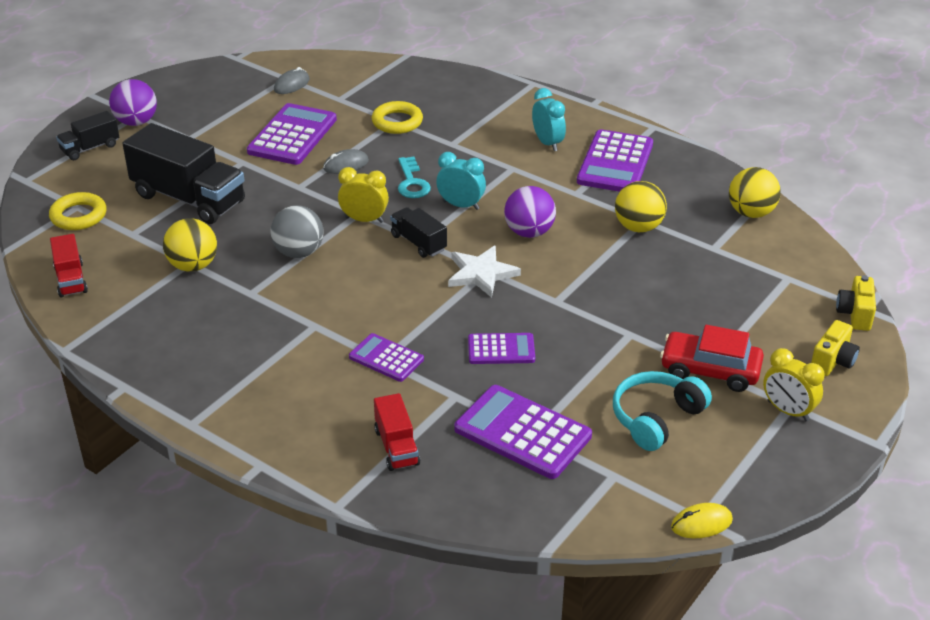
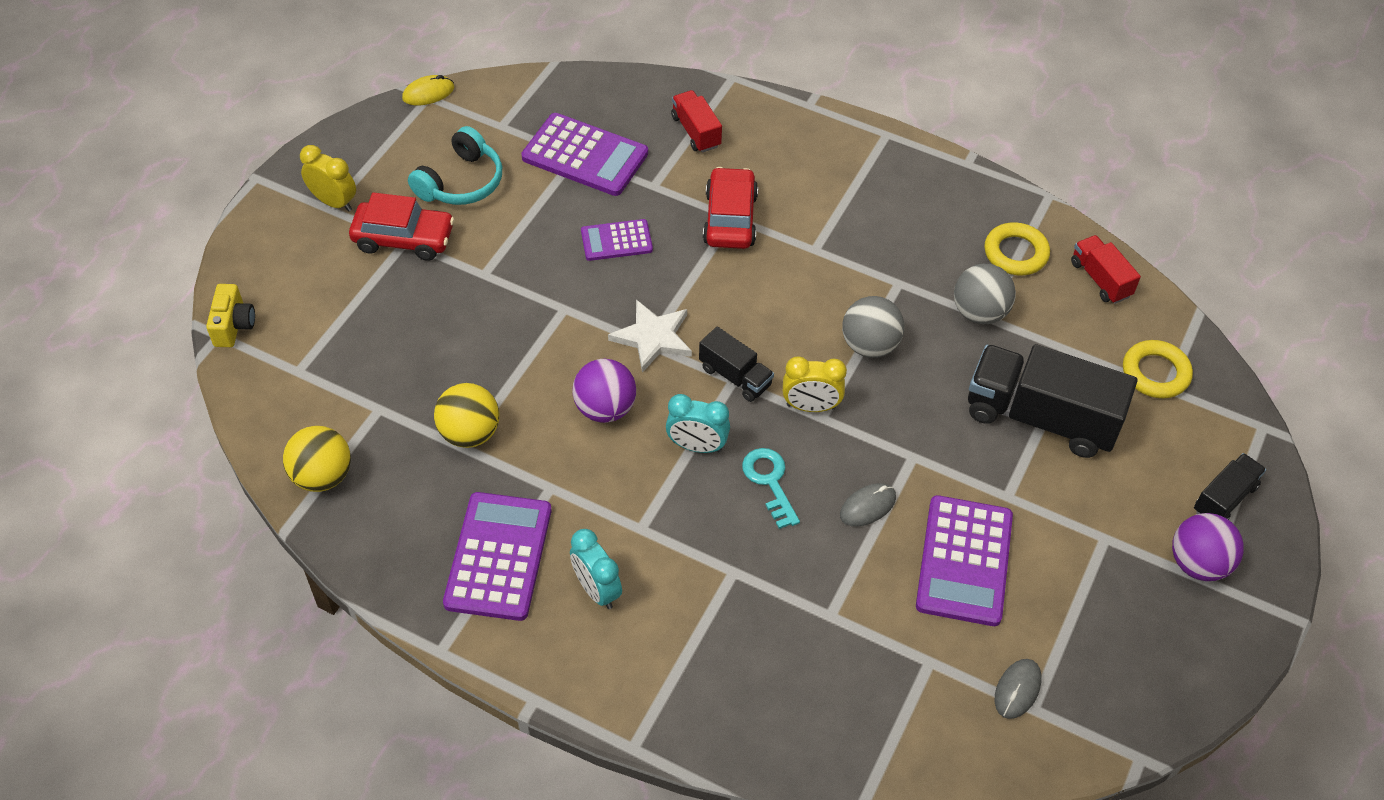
camera: 170 degrees right, 15 degrees up
(193, 266) = (979, 313): yellow ball -> grey ball
(386, 358) = (730, 219): purple calculator -> red car
(397, 122) = (825, 613): yellow ring -> yellow ring (1015, 253)
(833, 361) = (275, 262): yellow camera -> none

